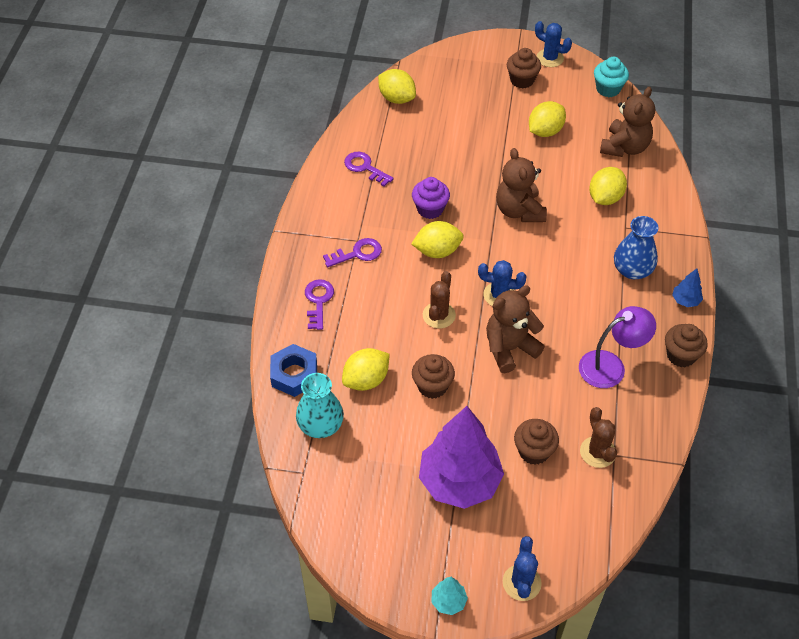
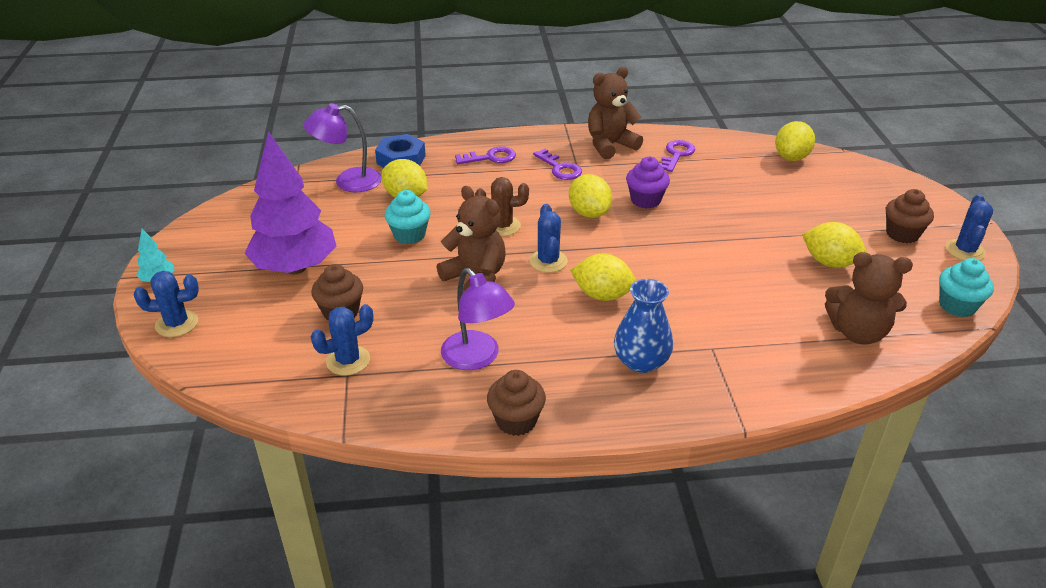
camera: 75 degrees right, 15 degrees down
(320, 425) = (348, 181): turquoise vase -> purple lamp
(432, 386) = (409, 235): brown cupcake -> turquoise cupcake
(519, 211) = (683, 259): brown teddy bear -> brown teddy bear (610, 145)
(597, 452) = (348, 360): brown cactus -> blue cactus
(605, 198) = (751, 324): yellow lemon -> yellow lemon (602, 295)
(685, 301) = (613, 417): blue tree -> none

